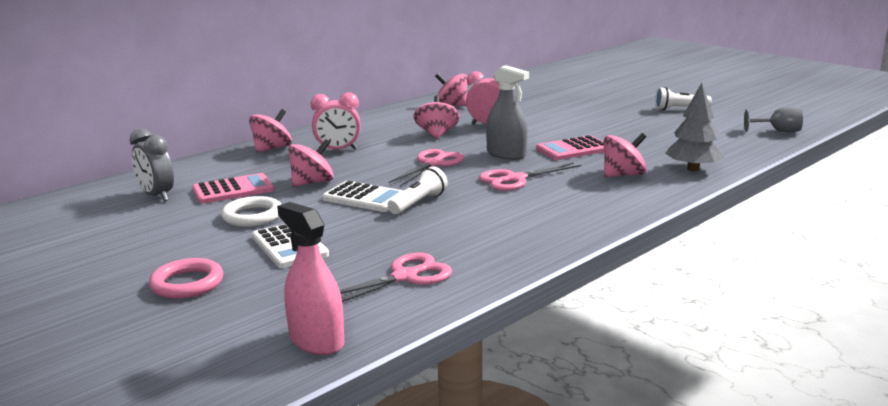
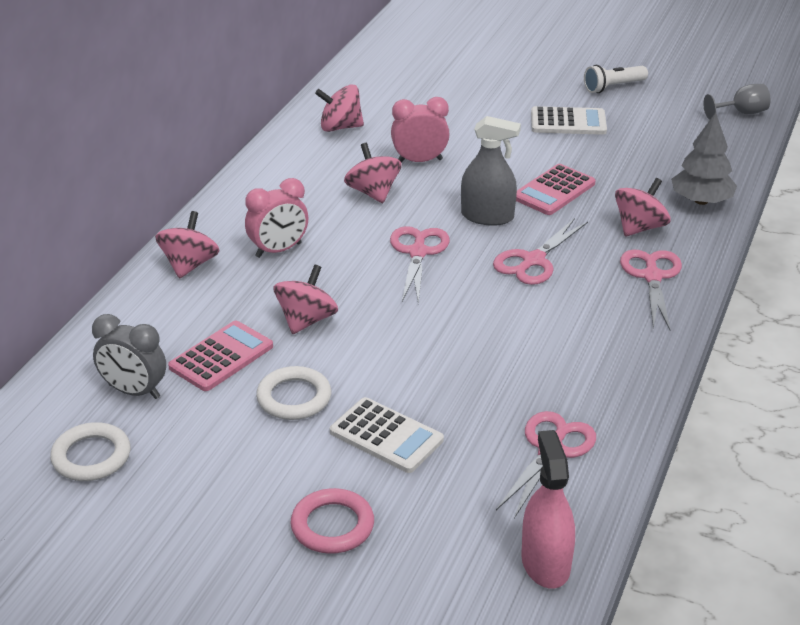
camera: 25 degrees left, 15 degrees up
(87, 219) = (91, 456): none -> white ring
(316, 340) = (545, 563): pink spray bottle -> pink spray bottle turned 60 degrees clockwise
(365, 198) = (395, 333): white calculator -> white calculator (568, 122)
(418, 203) = (462, 328): white flashlight -> none
(605, 200) = (652, 276): none -> pink scissors

